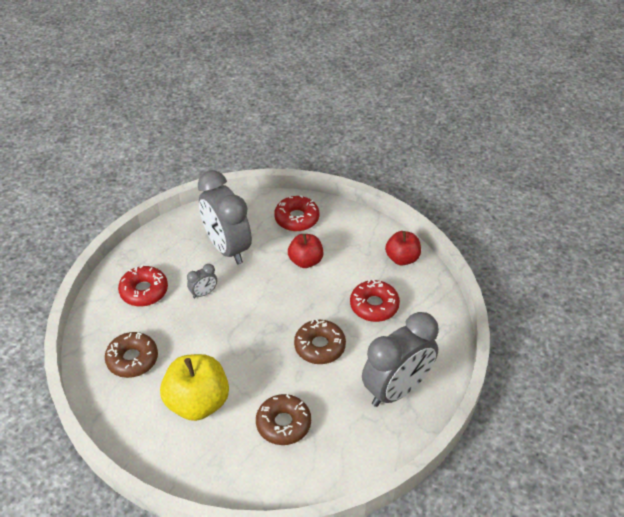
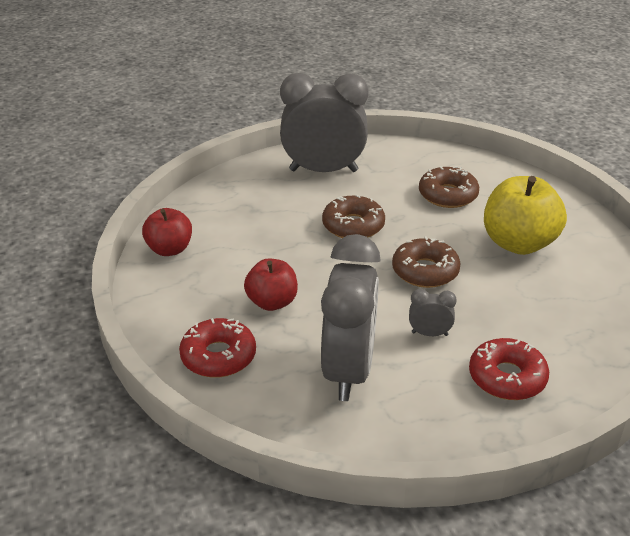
camera: 140 degrees left, 10 degrees down
(132, 359) = (568, 311): brown donut -> brown donut (425, 271)
(374, 306) = (258, 228): red donut -> none

